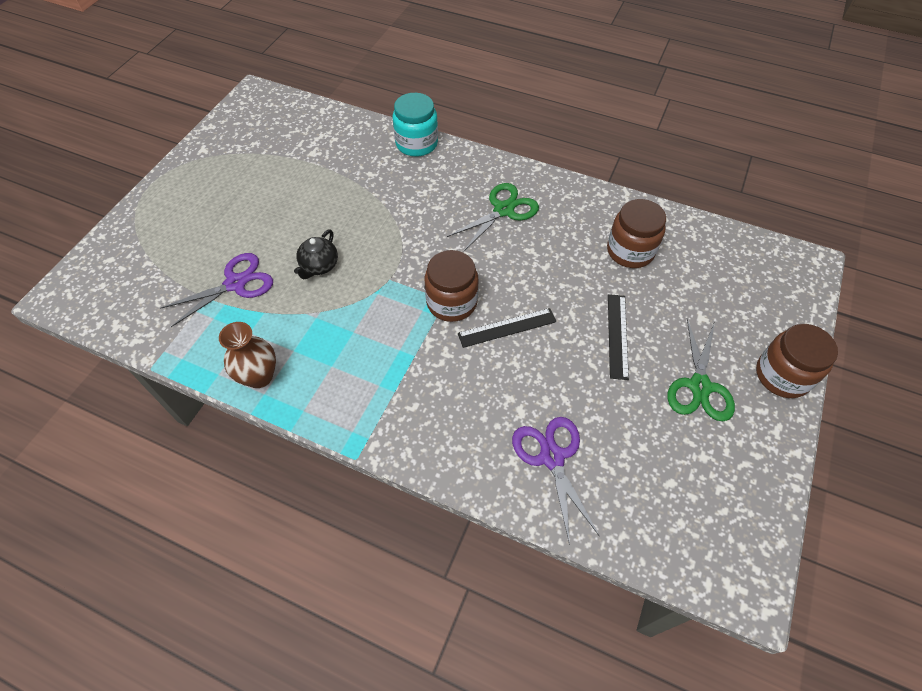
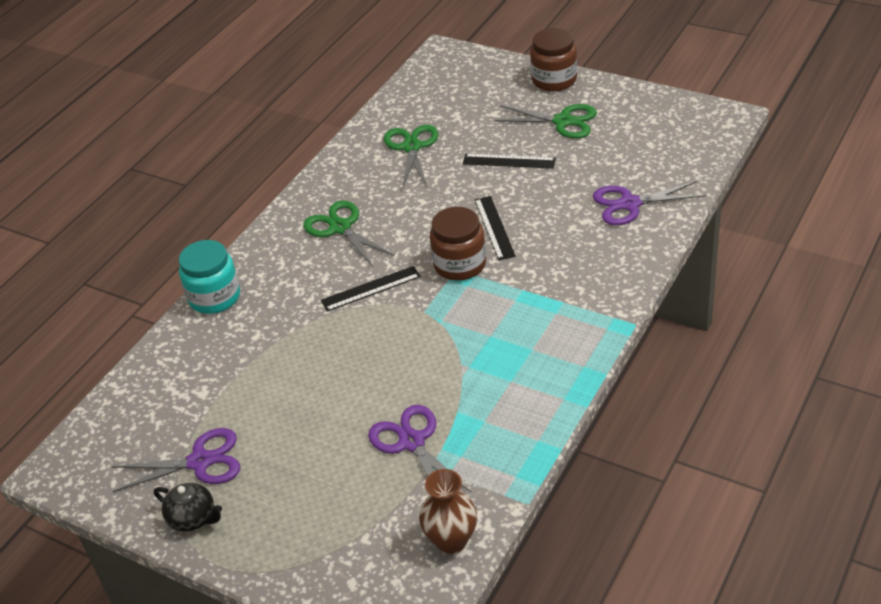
camera: 80 degrees left, 15 degrees down
(245, 162) = (200, 462): none -> purple scissors
(259, 376) = (542, 405): brown vase -> brown vase (451, 540)
(319, 266) = (396, 370): black teapot -> black teapot (193, 518)
(421, 239) = (371, 288): none -> black ruler
(630, 251) = (412, 147): brown jar -> green scissors

